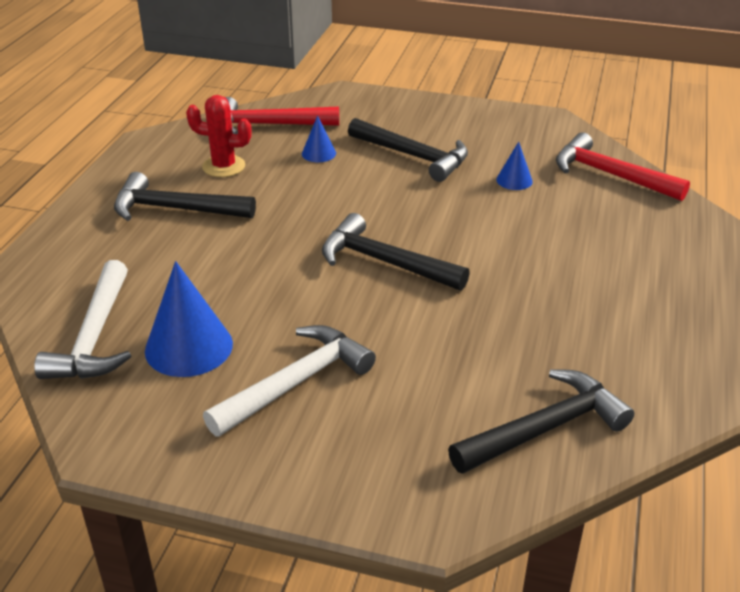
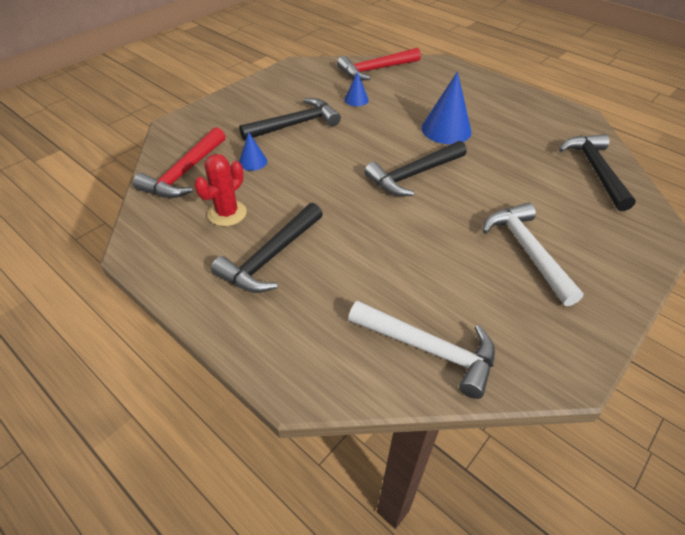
camera: 65 degrees left, 10 degrees up
(189, 347) = (467, 294): blue cone -> blue cone (446, 129)

